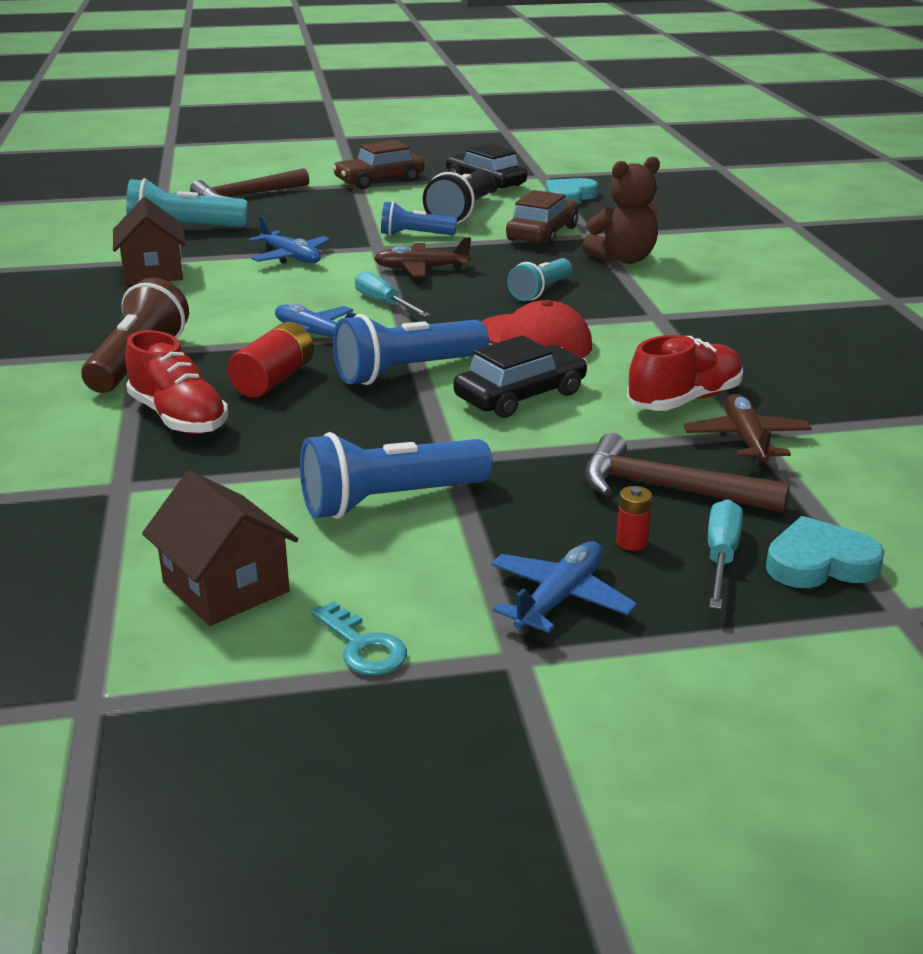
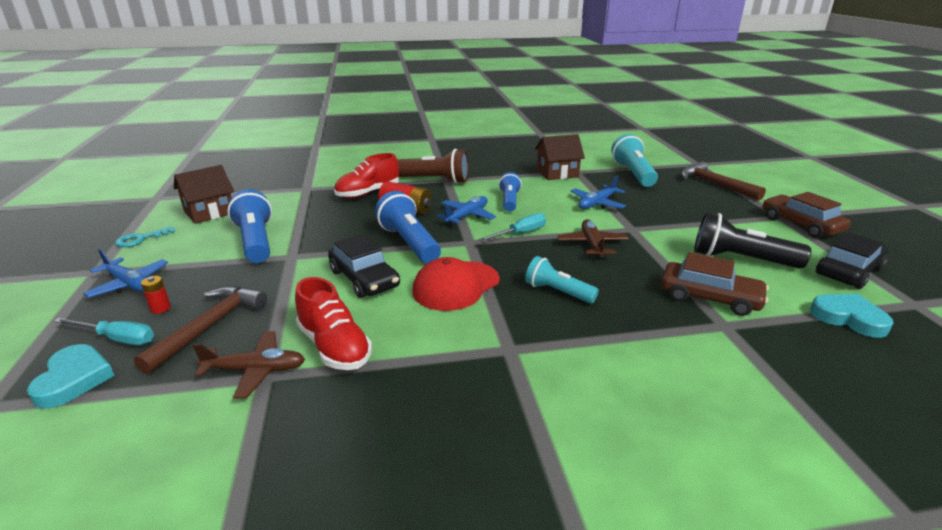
camera: 90 degrees right, 0 degrees up
(415, 235) = (668, 241): blue flashlight -> blue flashlight (509, 201)
(623, 259) = (659, 340): brown teddy bear -> none

